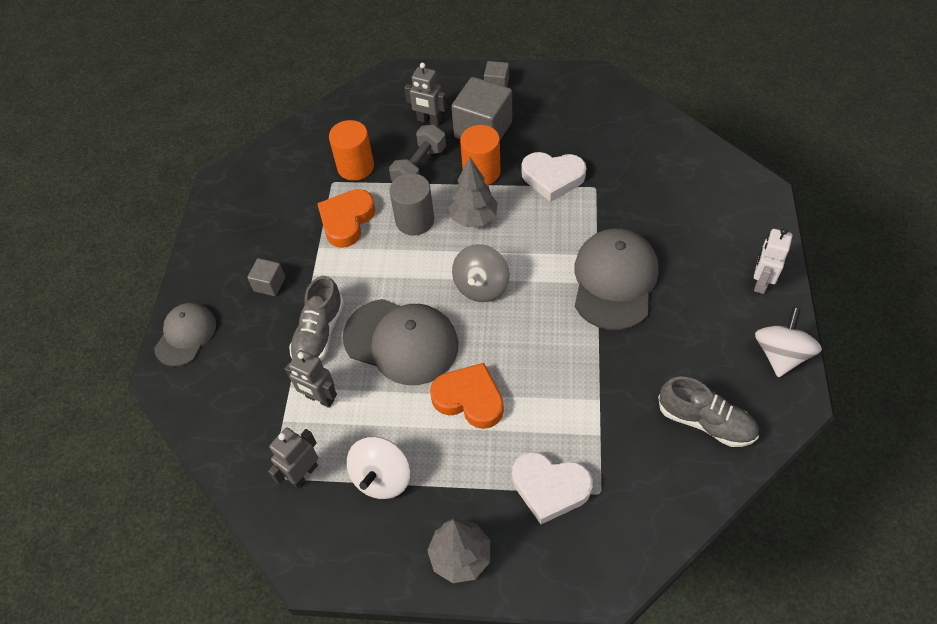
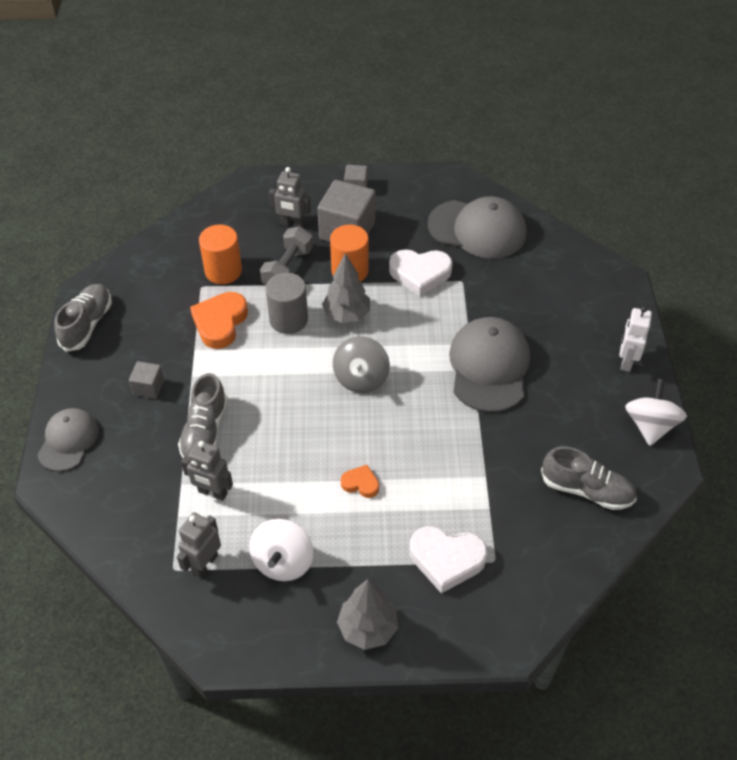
camera: 10 degrees left, 5 degrees down
(218, 216) = (87, 324): none -> grey shoe
(401, 341) = (288, 434): grey cap -> grey cap (477, 229)
(469, 399) = (360, 483): orange heart -> orange heart, size x0.54

